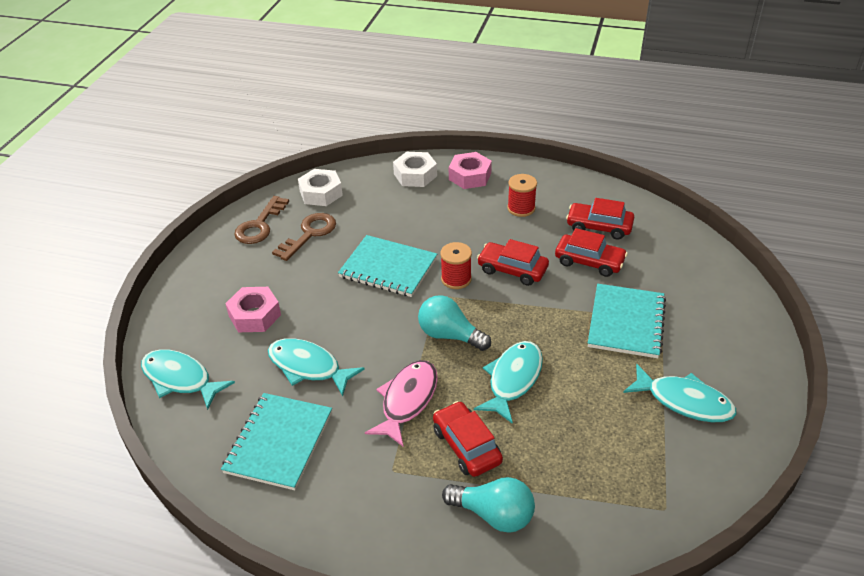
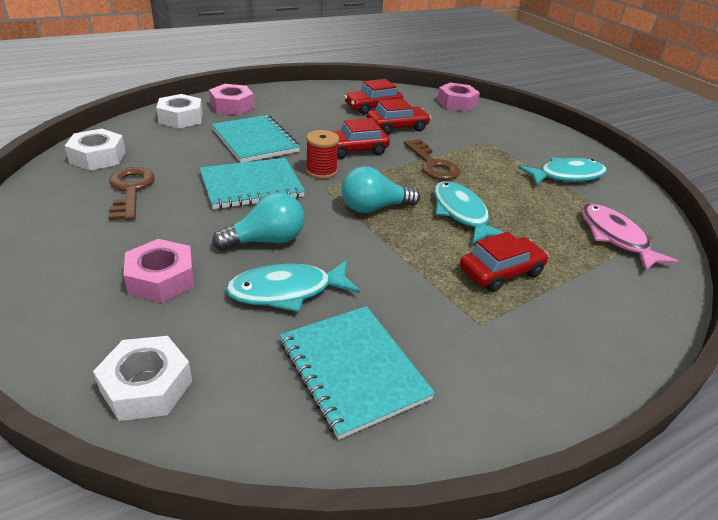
camera: 50 degrees left, 5 degrees down
(180, 379) = (146, 386): turquoise fish -> white nut
(260, 225) = (56, 204): brown key -> brown key (432, 164)
(407, 400) = (412, 267): pink fish -> pink fish (615, 238)
(466, 446) = (500, 272): red car -> red car turned 135 degrees clockwise
(493, 514) = (588, 304): turquoise light bulb -> turquoise light bulb (266, 240)
(521, 208) = (303, 113): red spool -> none
(626, 322) = (471, 150): turquoise notebook -> turquoise notebook (255, 141)
(703, 258) = (456, 103): none -> pink nut

